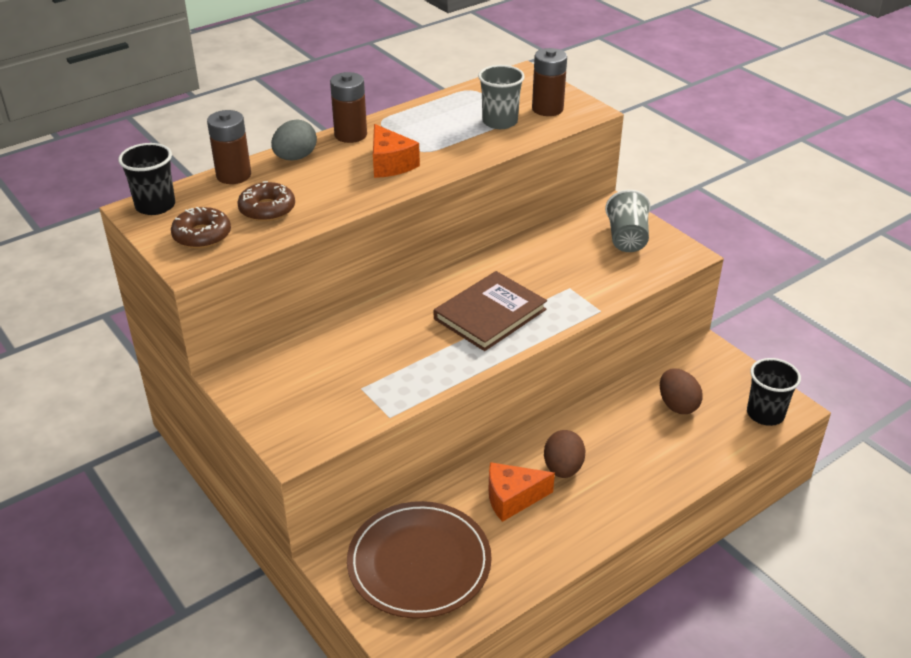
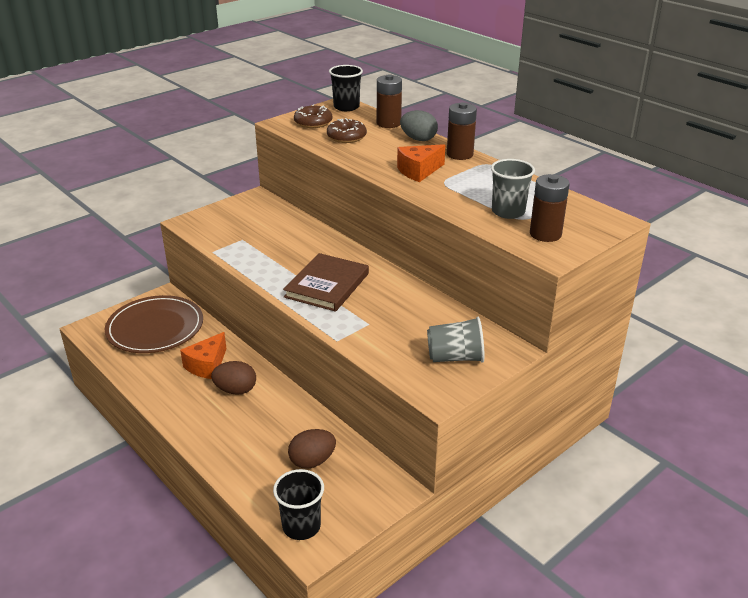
camera: 85 degrees right, 5 degrees down
(490, 314) = (327, 285): brown book -> brown book turned 75 degrees clockwise
(512, 498) = (207, 365): orange cheese -> orange cheese turned 135 degrees counterclockwise

